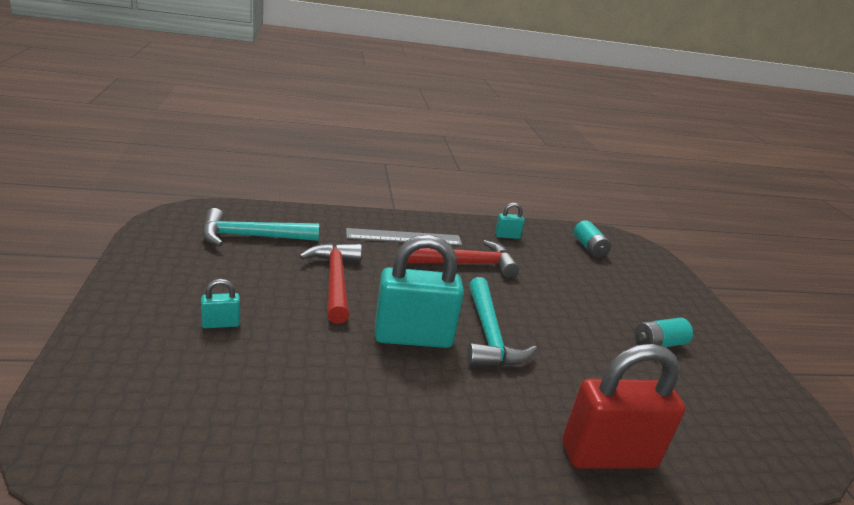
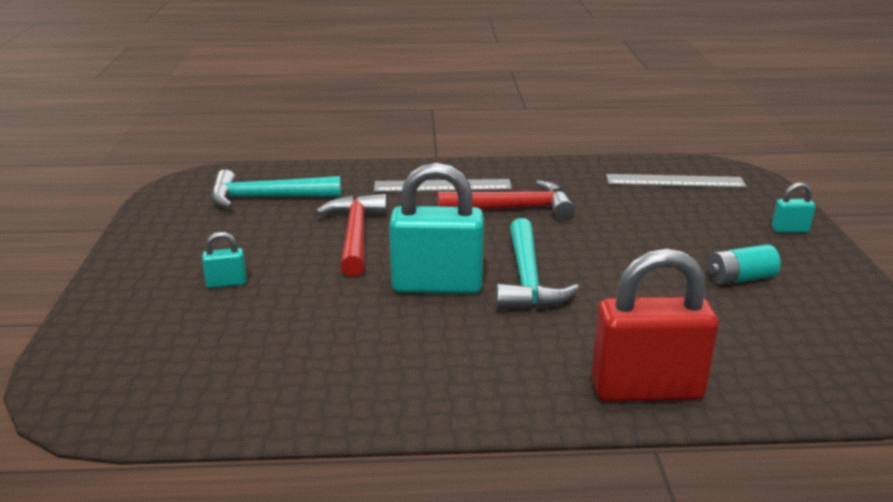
camera: 10 degrees right, 0 degrees up
(507, 236) = (570, 176): turquoise padlock -> turquoise padlock (790, 230)
(589, 248) = (675, 181): turquoise battery -> grey ruler

